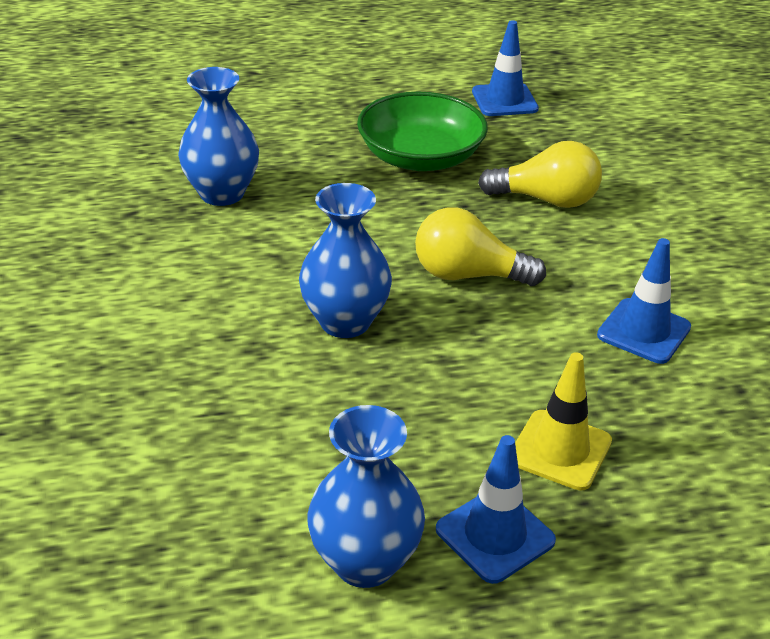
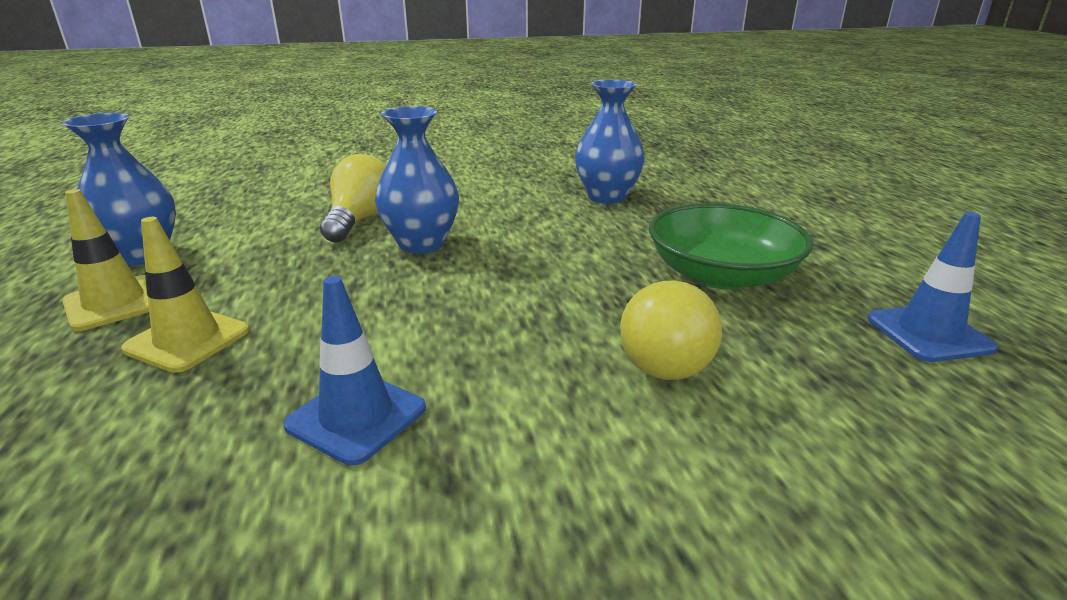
camera: 90 degrees right, 10 degrees down
(468, 275) = (489, 298): yellow light bulb -> yellow light bulb (360, 220)
(495, 535) = (115, 303): blue traffic cone -> yellow traffic cone

